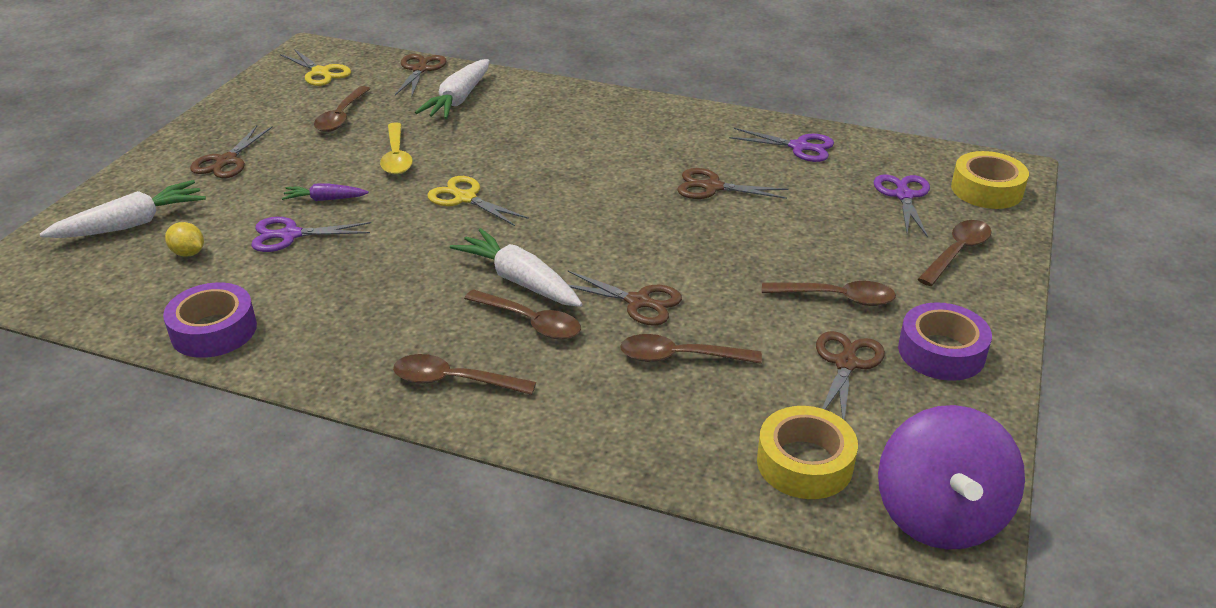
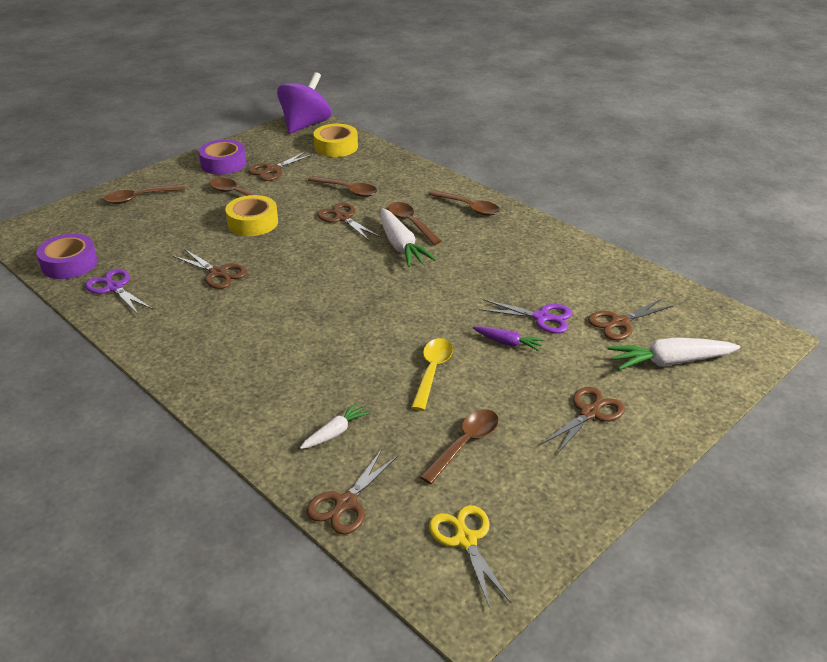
camera: 155 degrees left, 0 degrees up
(188, 253) = (620, 323): yellow lemon -> brown scissors
(214, 330) = (599, 264): purple tape -> purple tape (69, 264)
(458, 100) = (335, 432): white carrot -> white carrot, size x0.56
(465, 198) = (398, 313): yellow scissors -> none
(903, 196) = (109, 234): purple scissors -> none
(986, 190) = (55, 224): yellow tape -> yellow tape (253, 223)

